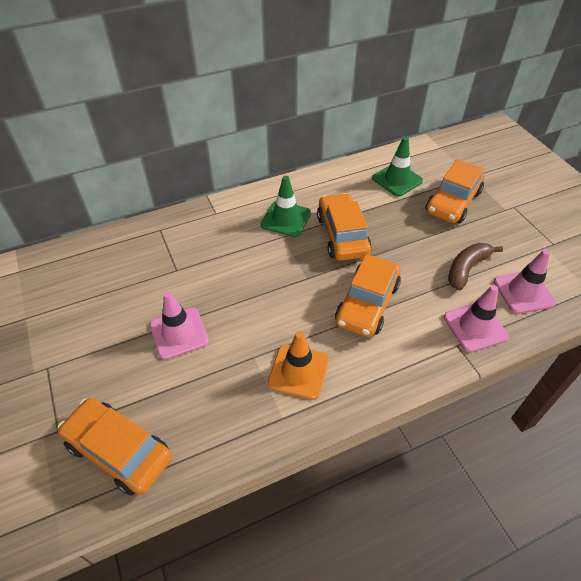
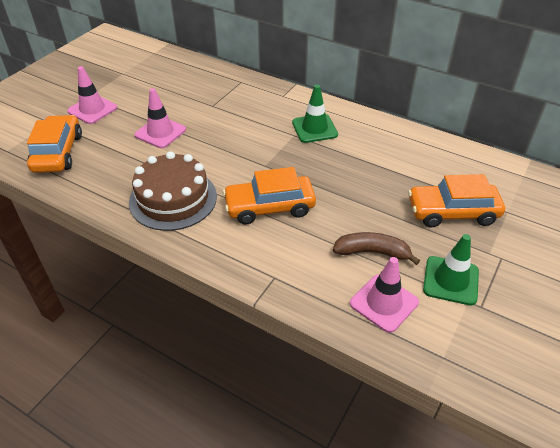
camera: 55 degrees right, 5 degrees down
(298, 371) = (173, 199): orange traffic cone -> brown cake
(342, 235) = (330, 164): orange car -> none
(397, 180) = (437, 166): green traffic cone -> green traffic cone (450, 280)
(475, 327) = (306, 282): pink traffic cone -> pink traffic cone (92, 109)

